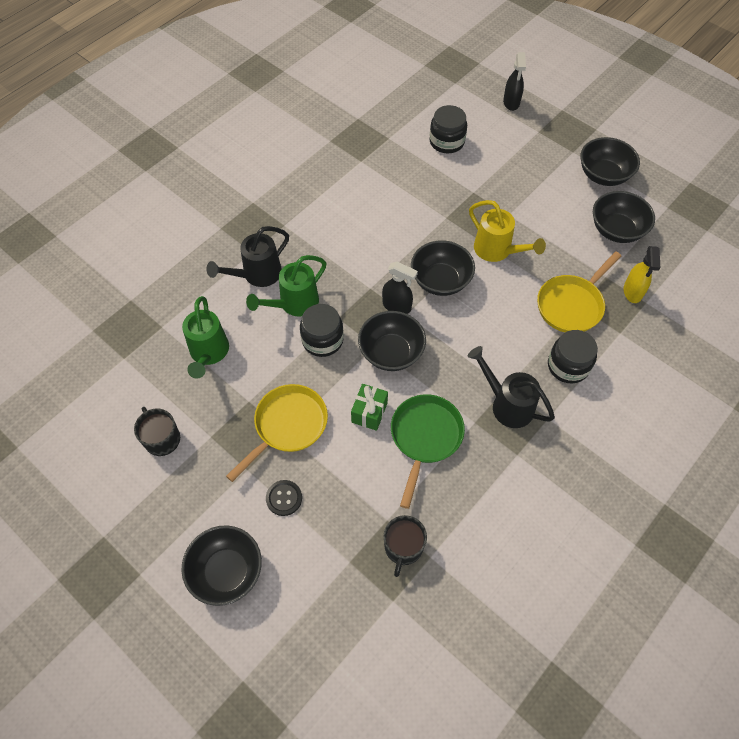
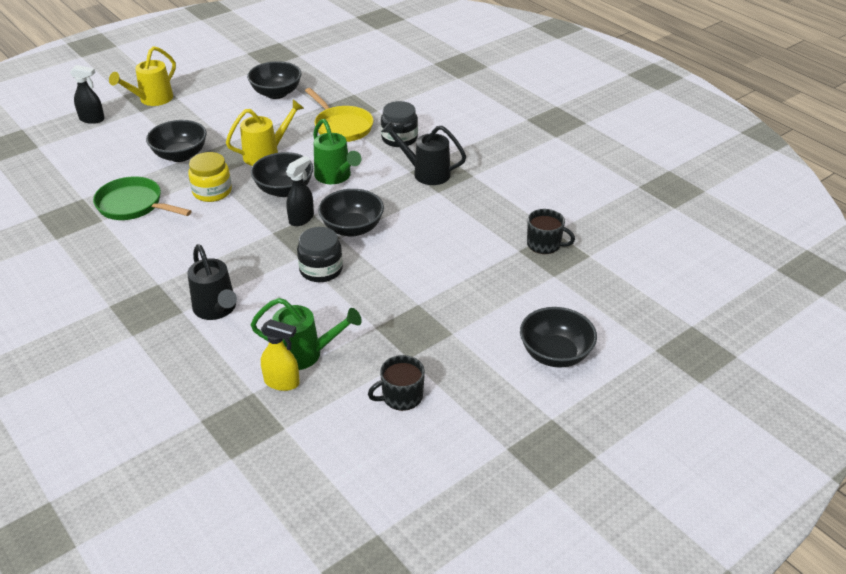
camera: 80 degrees left, 20 degrees down
(284, 498) = (487, 310): black button -> none
(287, 426) = (411, 302): yellow pan -> none
(294, 304) = (268, 285): green watering can -> green watering can (335, 177)
(369, 412) = (412, 248): green gift -> none
(422, 225) = (212, 192): none -> yellow jar
(425, 437) = (445, 220): green pan -> green pan (133, 205)
(447, 142) = (115, 163): black jar -> none
(507, 404) = (426, 173): black watering can -> black watering can turned 60 degrees clockwise
(562, 134) = (152, 100): none -> yellow watering can
(603, 175) = (214, 88): black bowl -> black bowl (180, 155)
(632, 292) = (341, 97): yellow spray bottle -> yellow spray bottle (282, 382)

